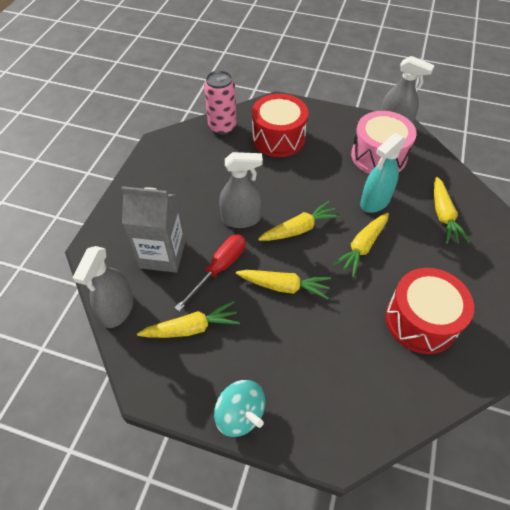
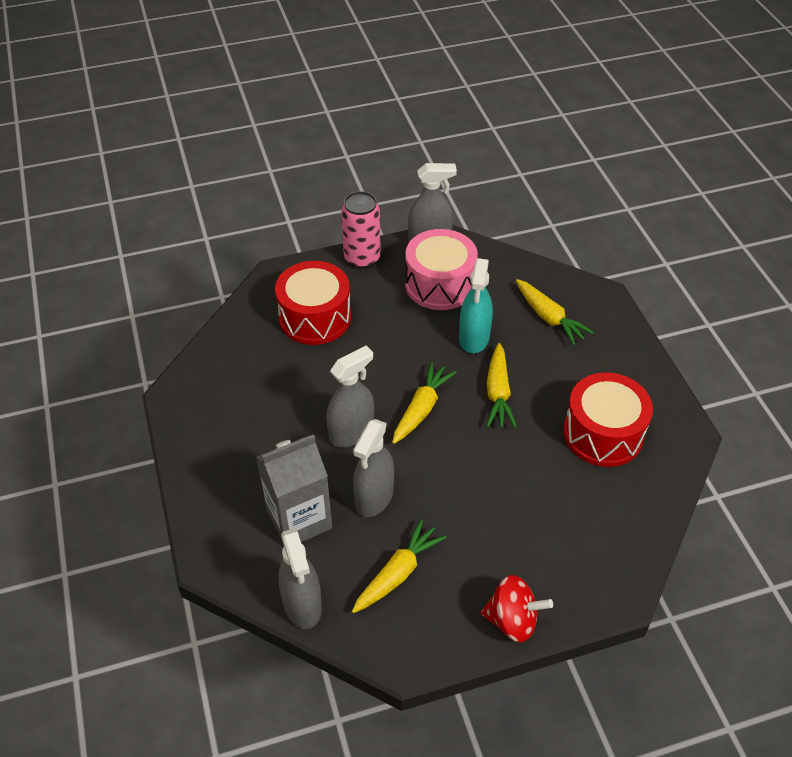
camera: 35 degrees left, 5 degrees down
(219, 268) = (374, 497): red screwdriver -> grey spray bottle
(222, 127) = (237, 337): pink can -> pink can (362, 258)
(240, 414) = (512, 620): turquoise spinning top -> red spinning top
(284, 286) = (454, 477): yellow carrot -> none

